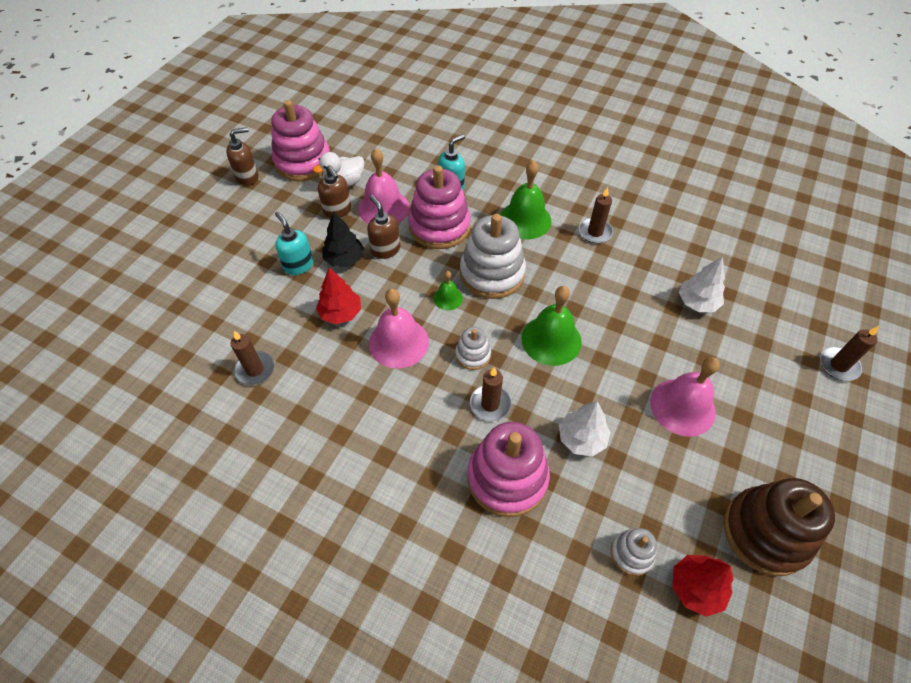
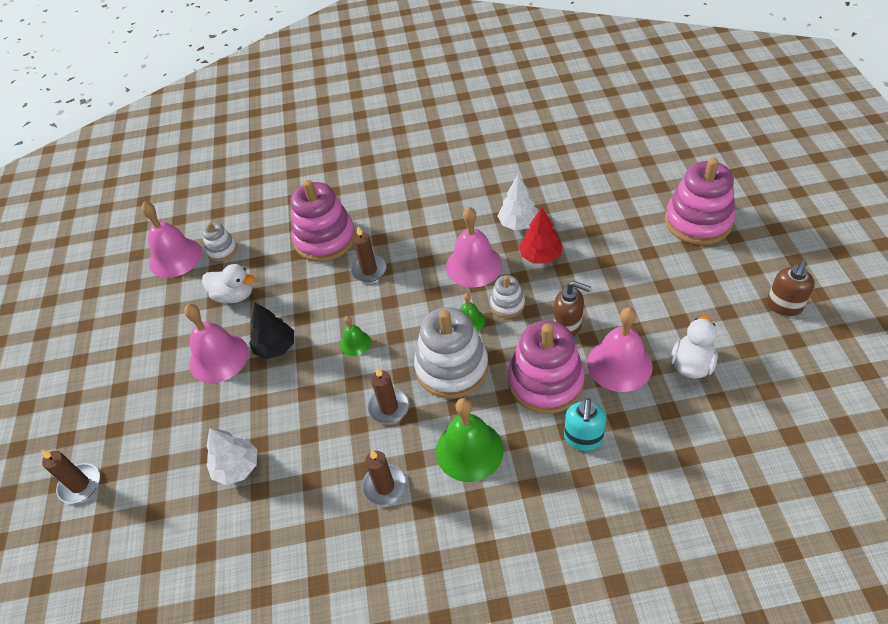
camera: 150 degrees right, 5 degrees down
(255, 370) = (551, 190): brown candle -> brown candle (389, 407)
(298, 265) = (620, 266): turquoise soap dispenser -> none
(303, 162) = (763, 358): pink stacking toy -> pink stacking toy (698, 221)
(337, 210) = (656, 332): brown soap dispenser -> none
(344, 259) = (591, 295): black tree -> black tree (276, 347)
(473, 355) = (409, 292): white stacking toy -> white stacking toy (507, 304)
(551, 340) = (355, 343): green bell -> green bell, size x0.52
(581, 438) = (288, 289): white tree -> white tree (518, 223)
(641, 471) = (234, 295): none -> white duck
(696, 588) = (175, 257): red tree -> pink bell
(765, 532) = (134, 311): brown stacking toy -> none

